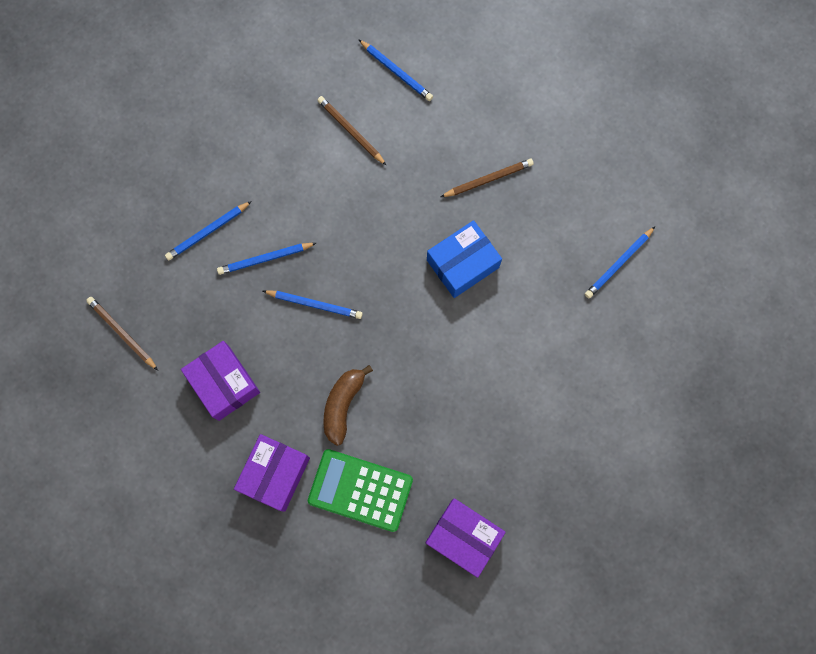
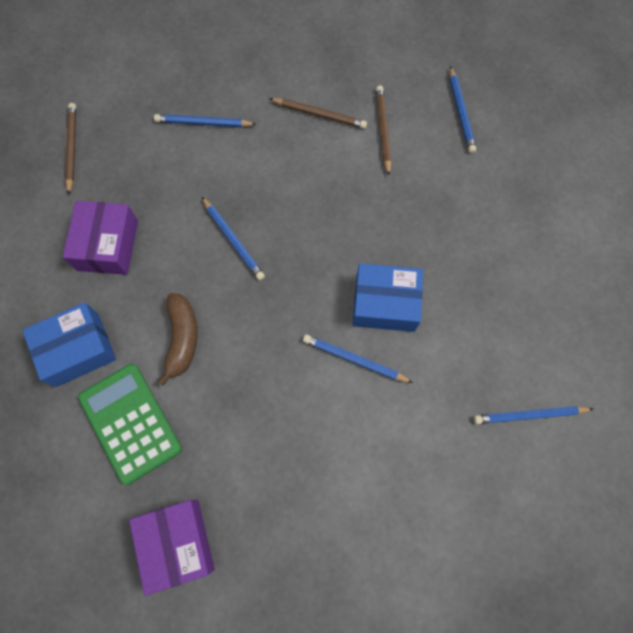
camera: 40 degrees right, 5 degrees down
(265, 259) = (227, 175): blue pencil -> blue pencil (354, 359)
(275, 474) = (77, 349): purple box -> blue box
(343, 405) = (182, 339): brown banana -> brown banana turned 120 degrees clockwise
(488, 179) = (468, 251): brown pencil -> brown pencil (319, 114)

